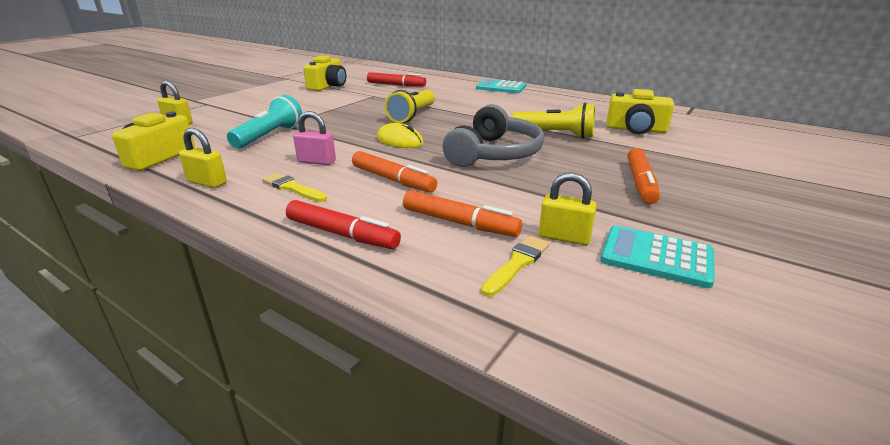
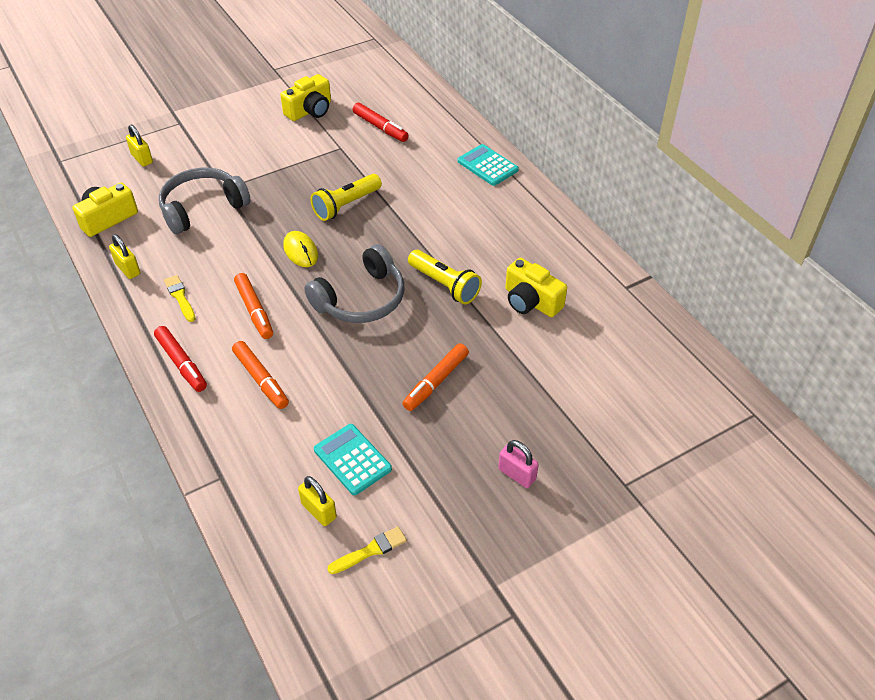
camera: 25 degrees right, 20 degrees up
(269, 136) = (202, 208): turquoise flashlight -> grey headphones
(316, 161) = (216, 264): pink padlock -> pink padlock (517, 474)
(517, 263) = (263, 431): yellow brush -> yellow brush (370, 550)
(564, 237) = (314, 419): yellow padlock -> yellow padlock (319, 511)

